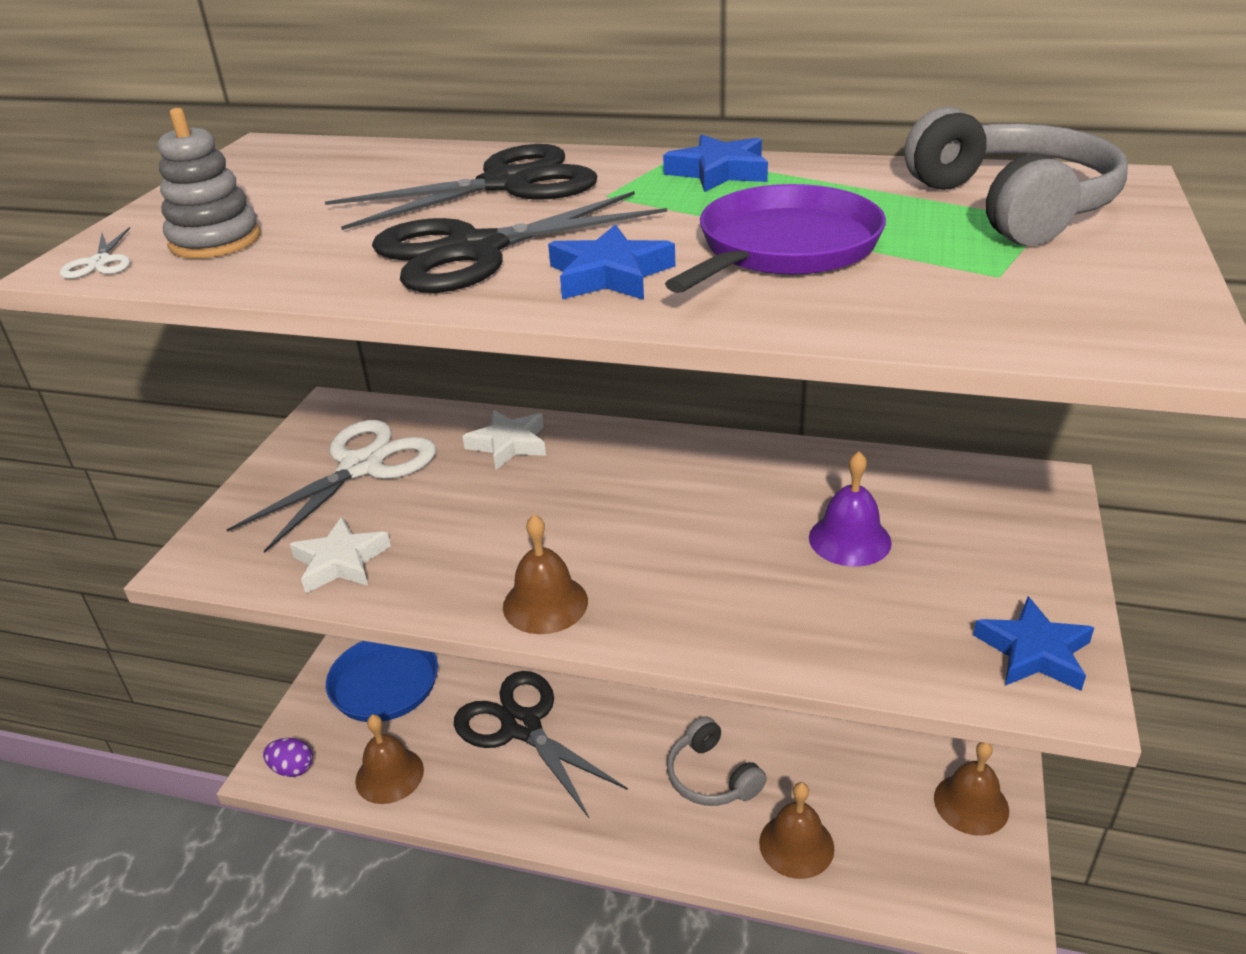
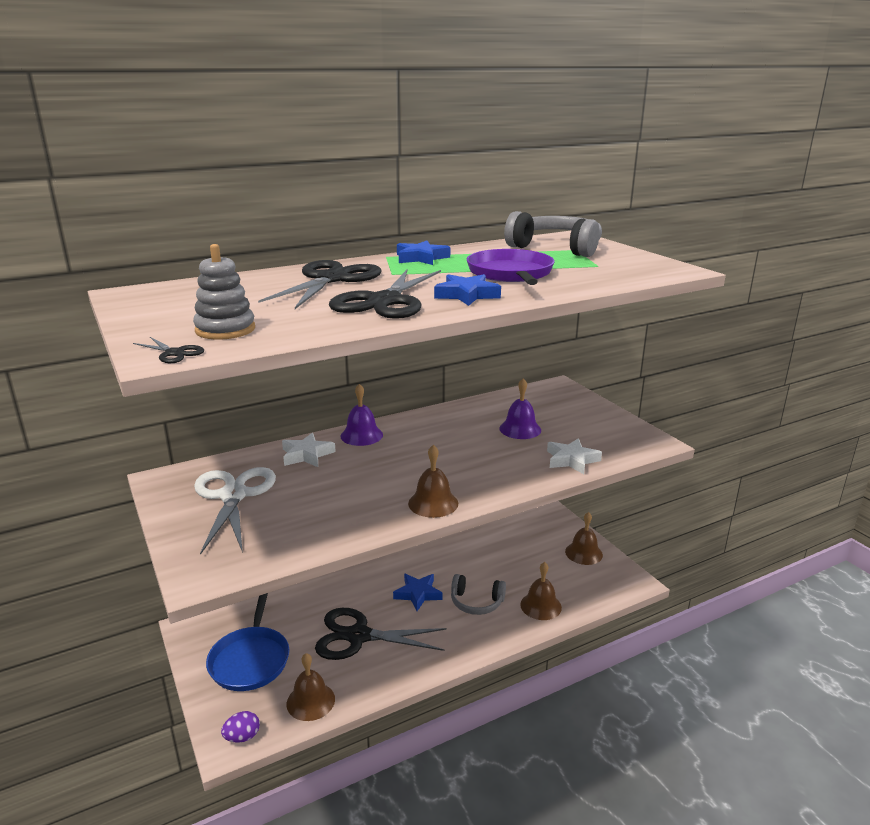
camera: 45 degrees left, 10 degrees down
(100, 262) = (174, 353): white scissors -> black scissors
(341, 562) = (297, 536): white star -> white star (571, 460)
(611, 444) = (361, 435): none -> purple bell
(1034, 652) = (629, 436): blue star -> blue star (418, 594)

